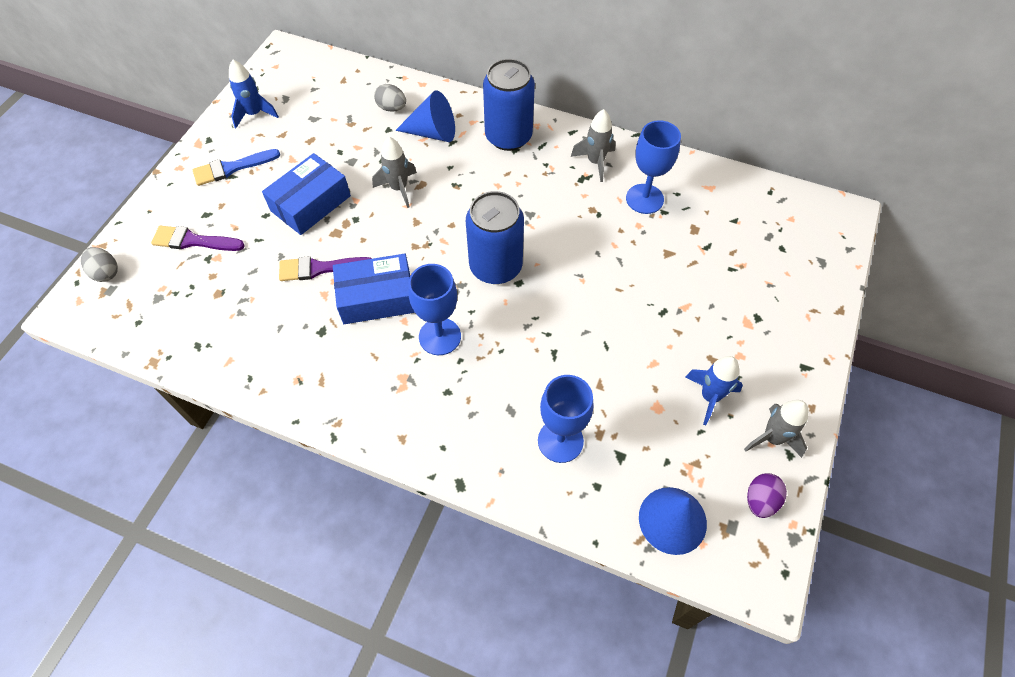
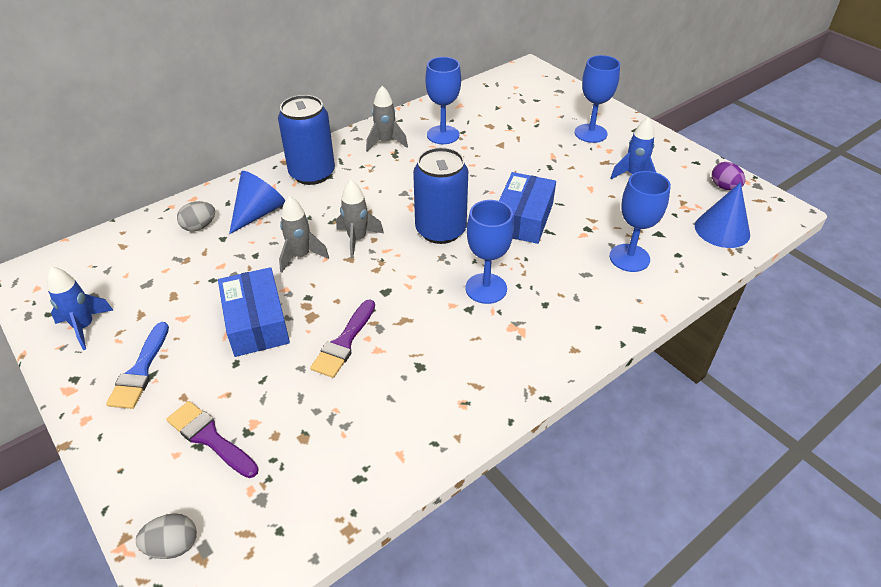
camera: 60 degrees left, 15 degrees down
(193, 241) = (210, 438): purple brush -> purple brush turned 90 degrees clockwise
(377, 297) = (412, 314): blue box -> blue box (523, 218)
(758, 325) = (590, 133): none -> blue goblet
(772, 438) = (680, 163): grey rocket -> grey rocket (357, 239)

